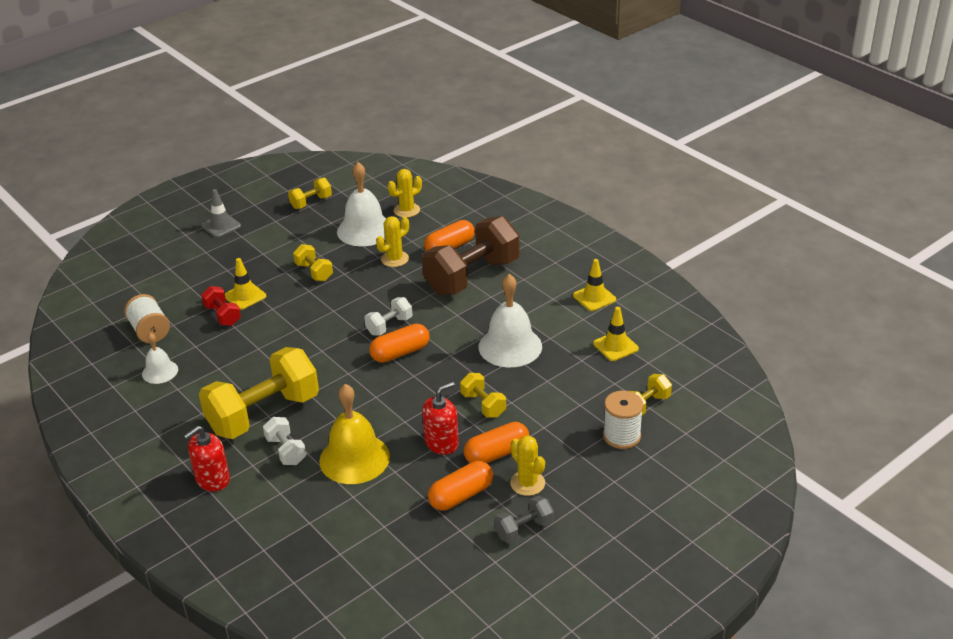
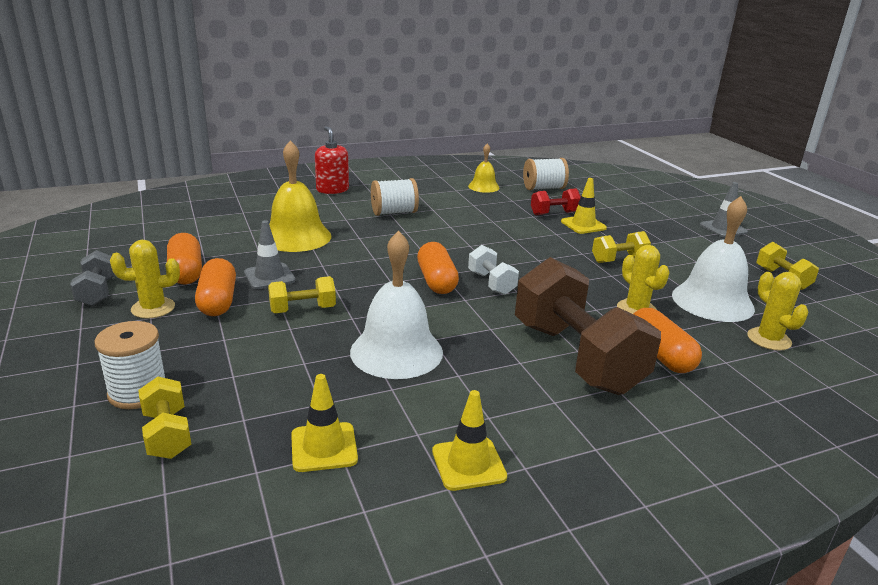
camera: 105 degrees right, 10 degrees down
(160, 371) = (483, 187): white bell -> yellow bell
(263, 414) = (394, 212): yellow dumbbell -> white spool
(286, 451) = (337, 214): white dumbbell -> none
(441, 443) = (269, 276): red soap dispenser -> grey traffic cone

